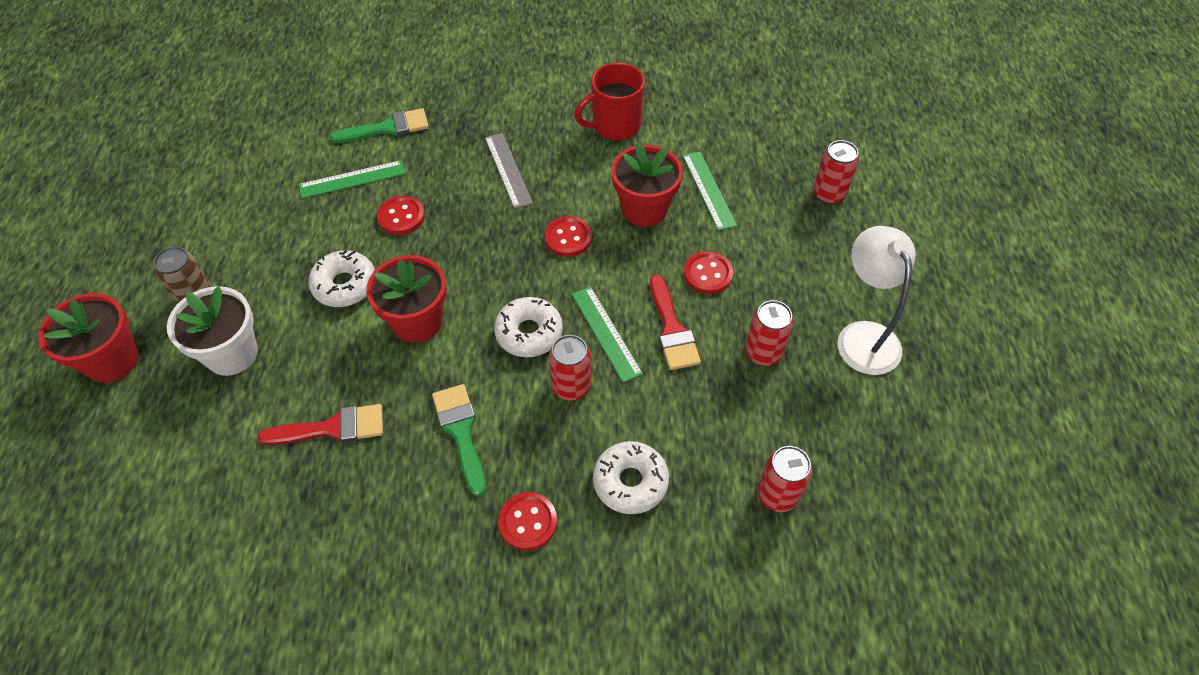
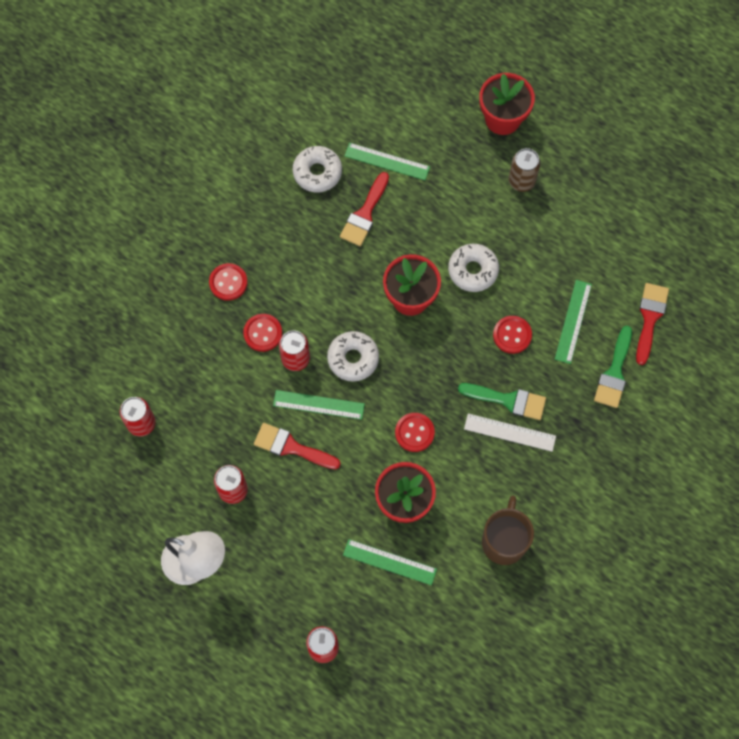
camera: 125 degrees right, 15 degrees up
(232, 354) = (461, 183): white flower pot -> none
(239, 448) = (387, 161): none -> green ruler
(310, 129) = (650, 318): none -> red brush
(461, 432) = (311, 280): green brush -> green brush (508, 400)
(508, 170) = (509, 432): grey ruler -> white ruler
(614, 125) = (504, 541): red mug -> brown mug
(630, 482) = (210, 350): white donut -> white donut (317, 172)
(708, 274) = (317, 503): red button -> red button (263, 333)

